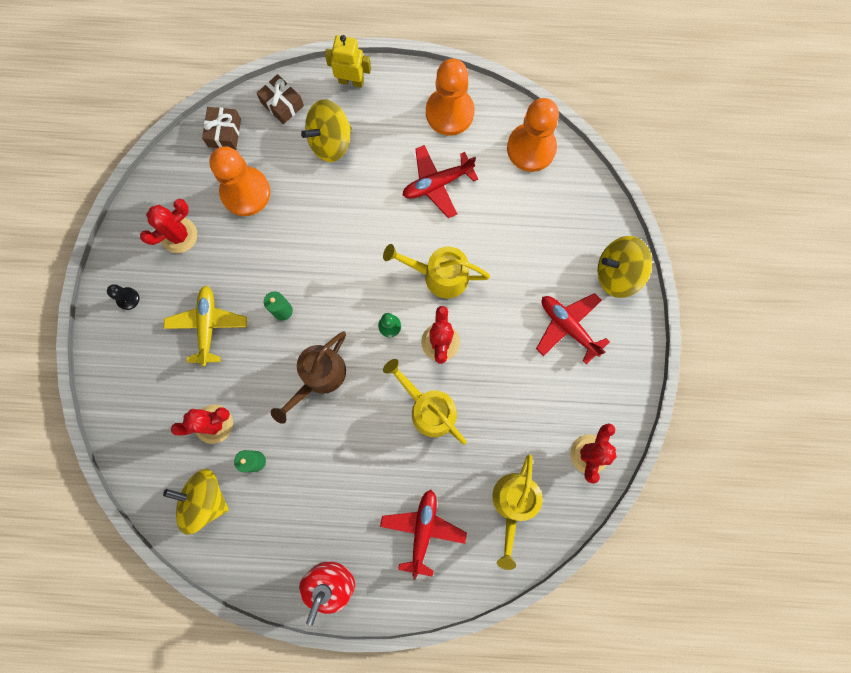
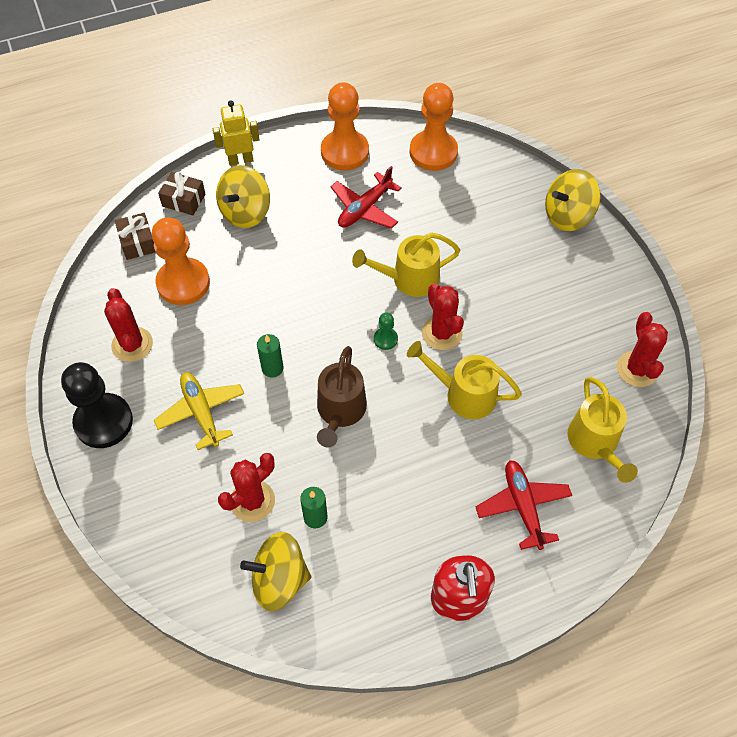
camera: 25 degrees left, 20 degrees down
(128, 299) = (103, 422): black pawn -> black pawn, size x2.25
(179, 235) = (132, 344): red cactus -> red cactus turned 45 degrees counterclockwise
(568, 327) = (551, 274): red plane -> none

